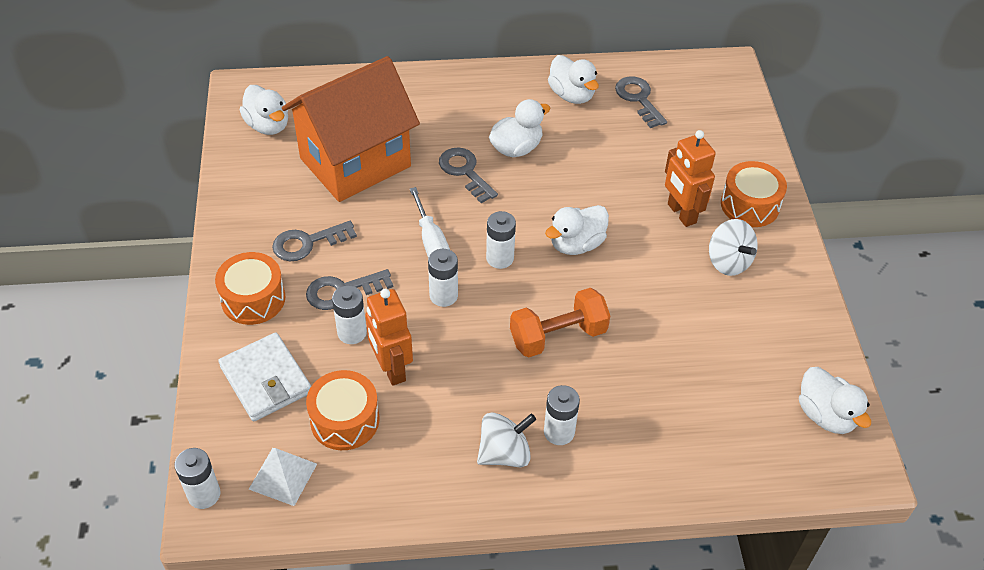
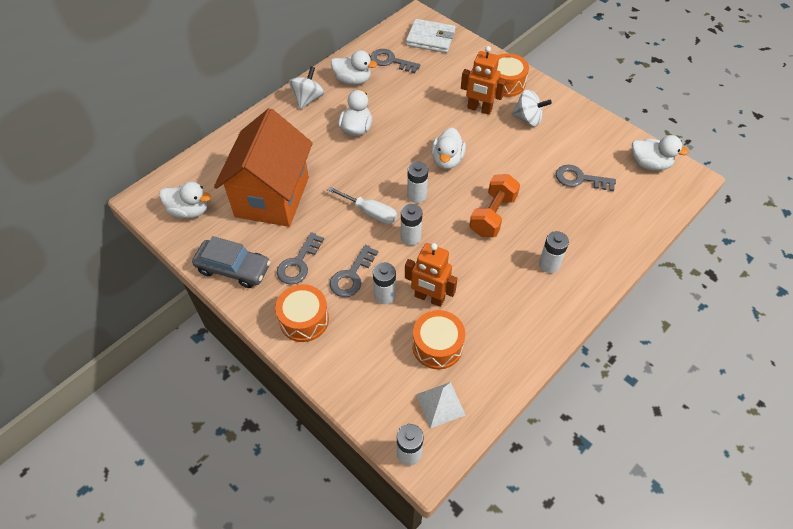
camera: 40 degrees left, 5 degrees up
(246, 206) = (233, 268): none -> grey car
(266, 380) = (367, 359): white wallet -> white wallet (430, 38)
(465, 172) = (343, 160): grey key -> grey key (579, 179)
(504, 453) = (536, 296): white spinning top -> white spinning top (308, 99)

